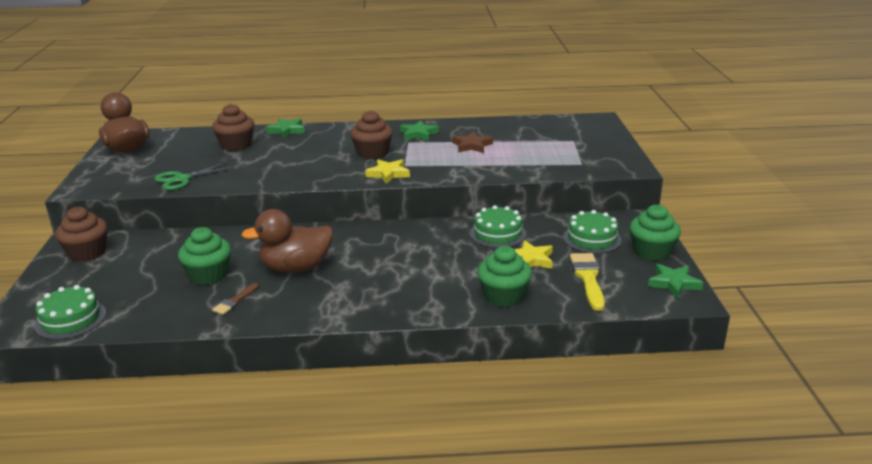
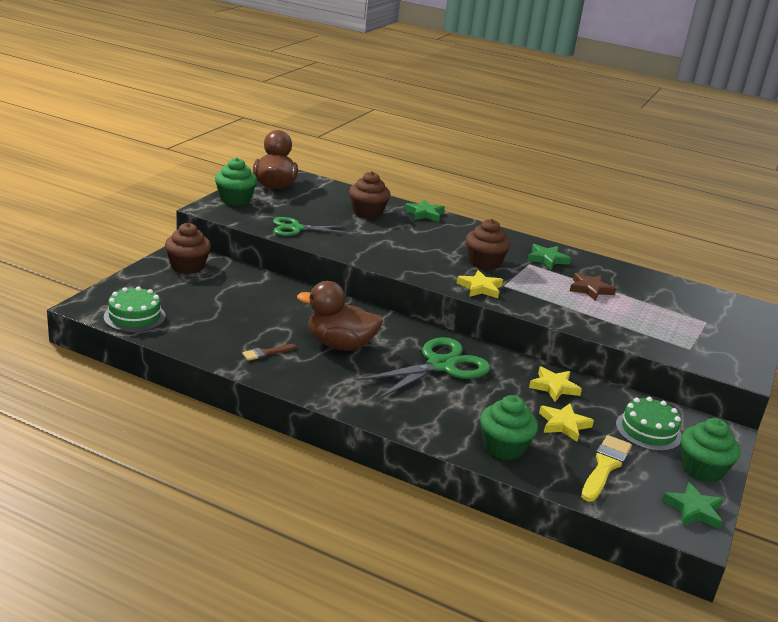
camera: 25 degrees right, 0 degrees up
(209, 275) = (264, 322): green cupcake -> green cupcake (235, 199)
(396, 252) = (441, 366): none -> green scissors
(497, 233) = (554, 387): green cake -> yellow star

